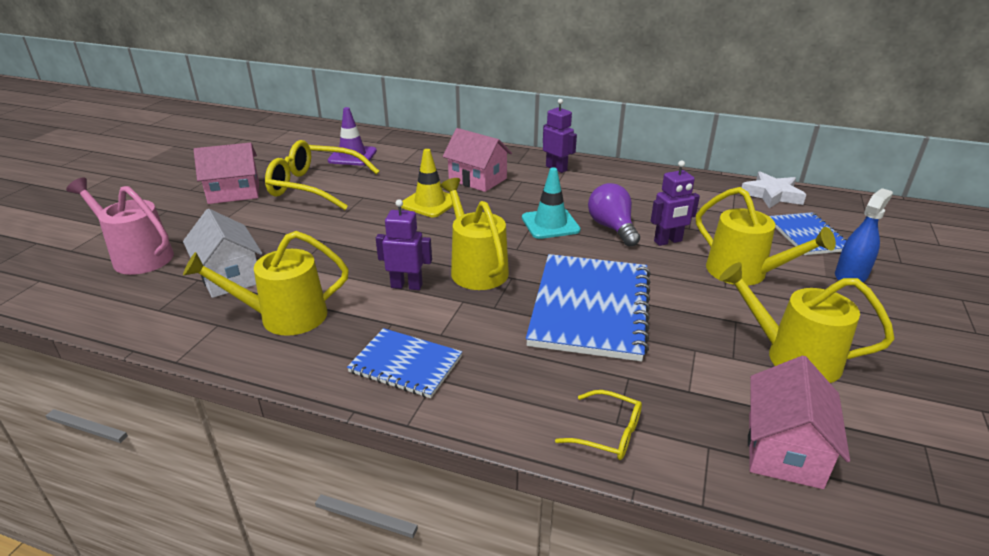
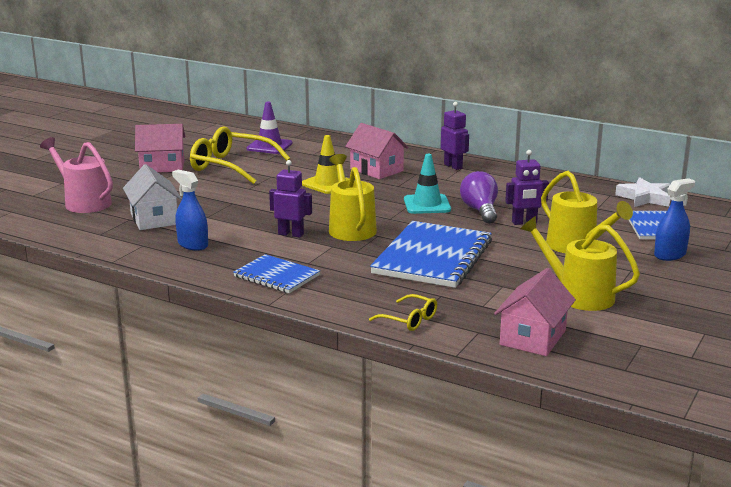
camera: 10 degrees right, 10 degrees down
(284, 317) = (193, 244): yellow watering can -> blue spray bottle

